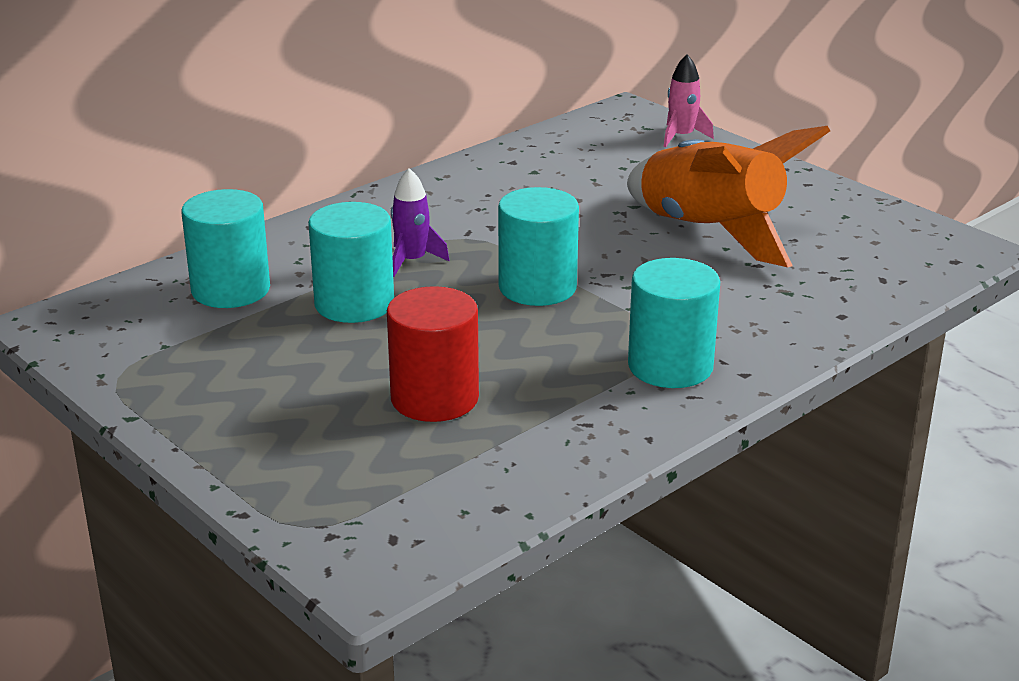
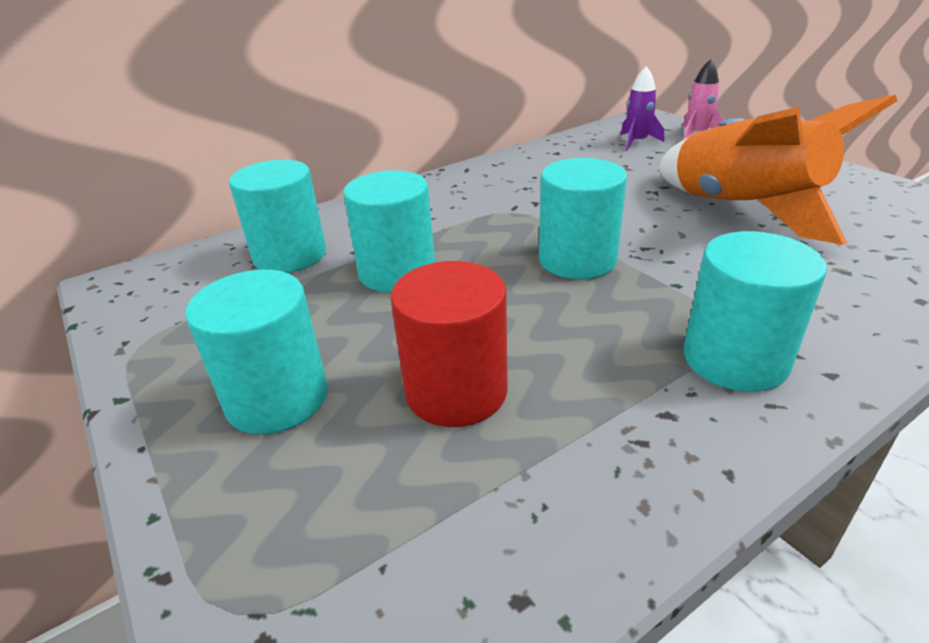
camera: 10 degrees right, 5 degrees up
(277, 410) = (277, 398): none -> turquoise cylinder
(412, 261) = (460, 232): purple rocket -> purple rocket (637, 142)

